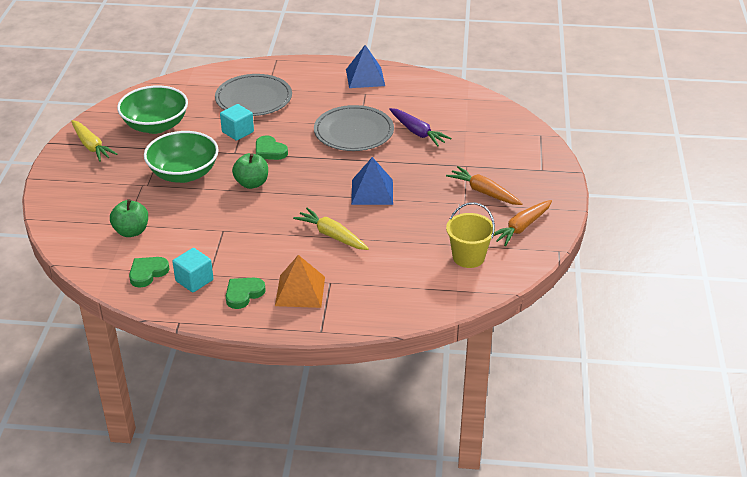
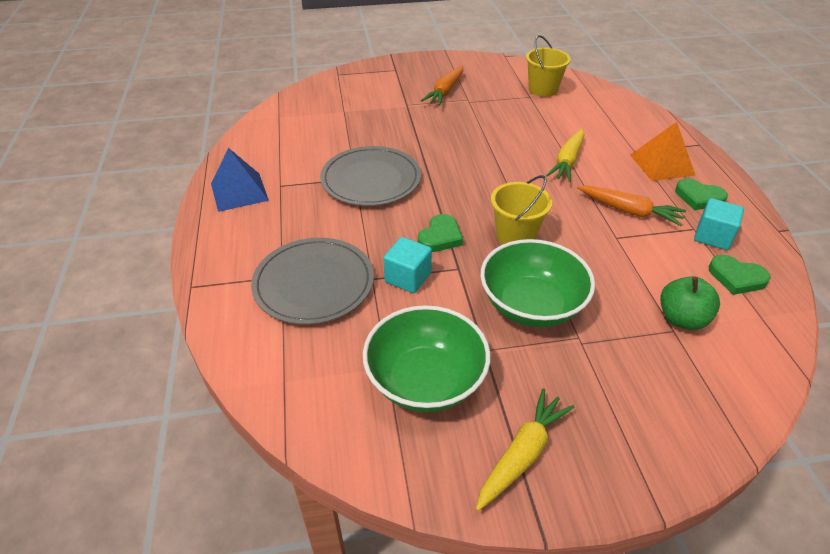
camera: 105 degrees left, 5 degrees up
(251, 183) = (515, 236): green apple -> yellow bucket
(372, 191) = (480, 149): blue pyramid -> none
(417, 132) = (357, 138): purple carrot -> none
(521, 227) = (485, 71): orange carrot -> orange carrot (629, 211)

